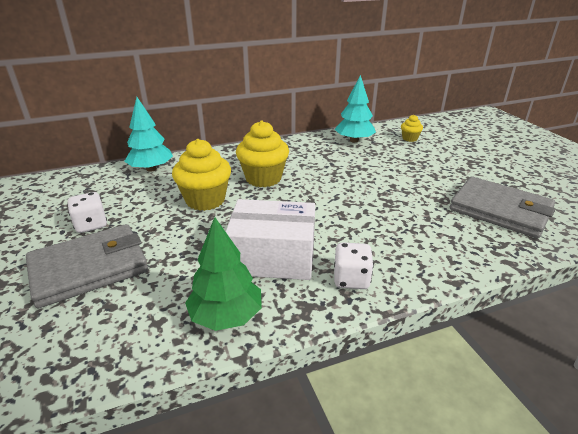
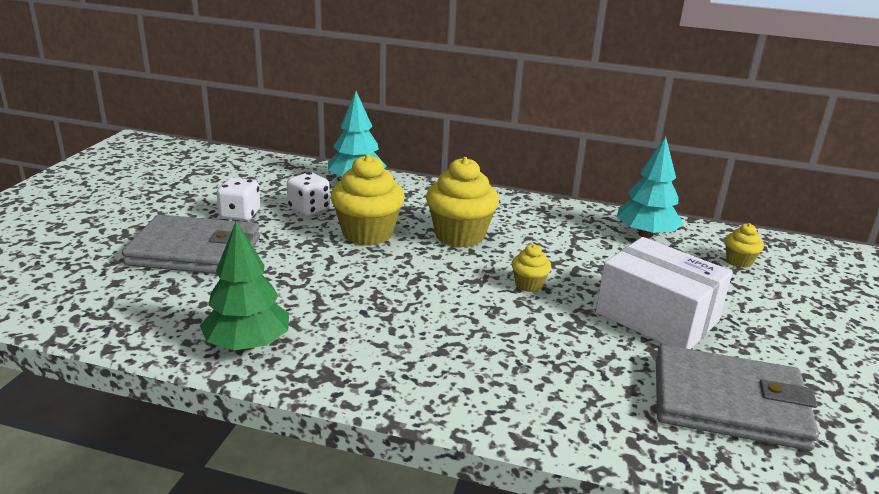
camera: 35 degrees right, 5 degrees down
(273, 257) = (358, 317): white box -> white box (656, 317)
(338, 191) = (529, 285): none -> yellow cupcake
(351, 279) = (406, 376): white dice -> white dice (309, 209)
(500, 210) = (729, 403): grey wallet -> grey wallet turned 60 degrees counterclockwise

